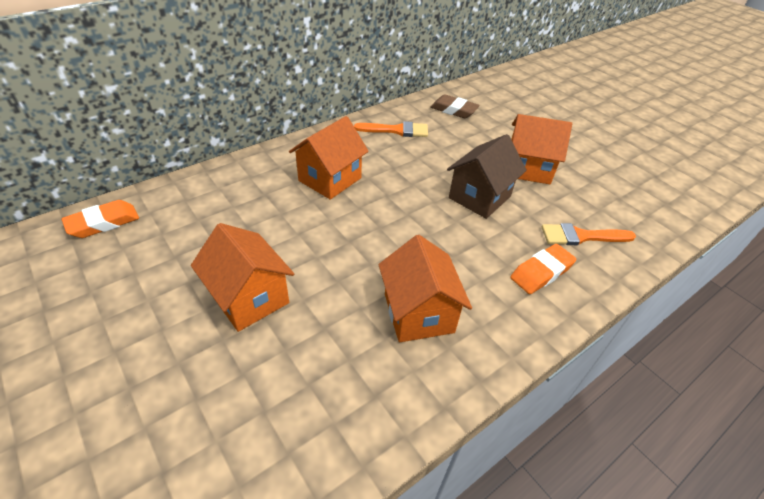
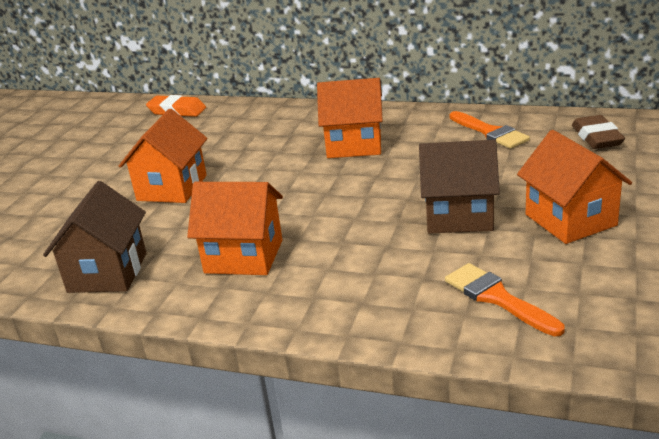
camera: 60 degrees right, 15 degrees down
(345, 413) = (107, 273): none -> brown house
(418, 313) = (244, 256): orange house -> orange house turned 60 degrees clockwise
(541, 272) = (391, 295): orange eraser -> none

